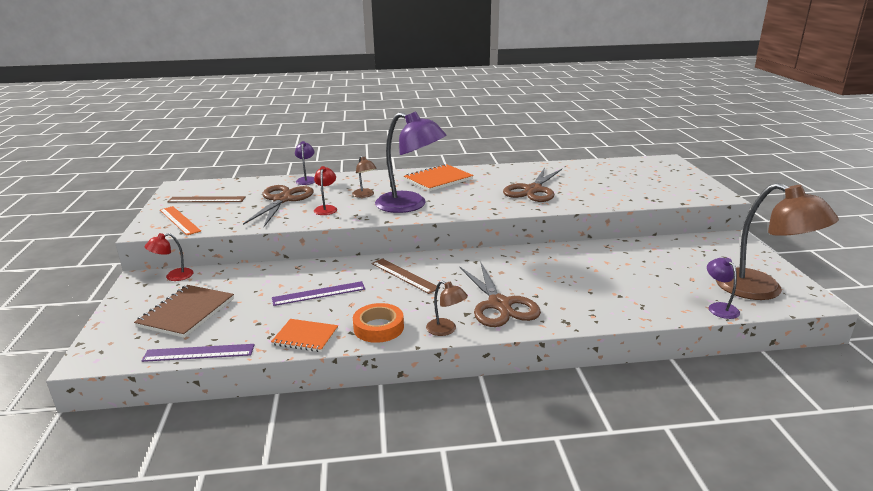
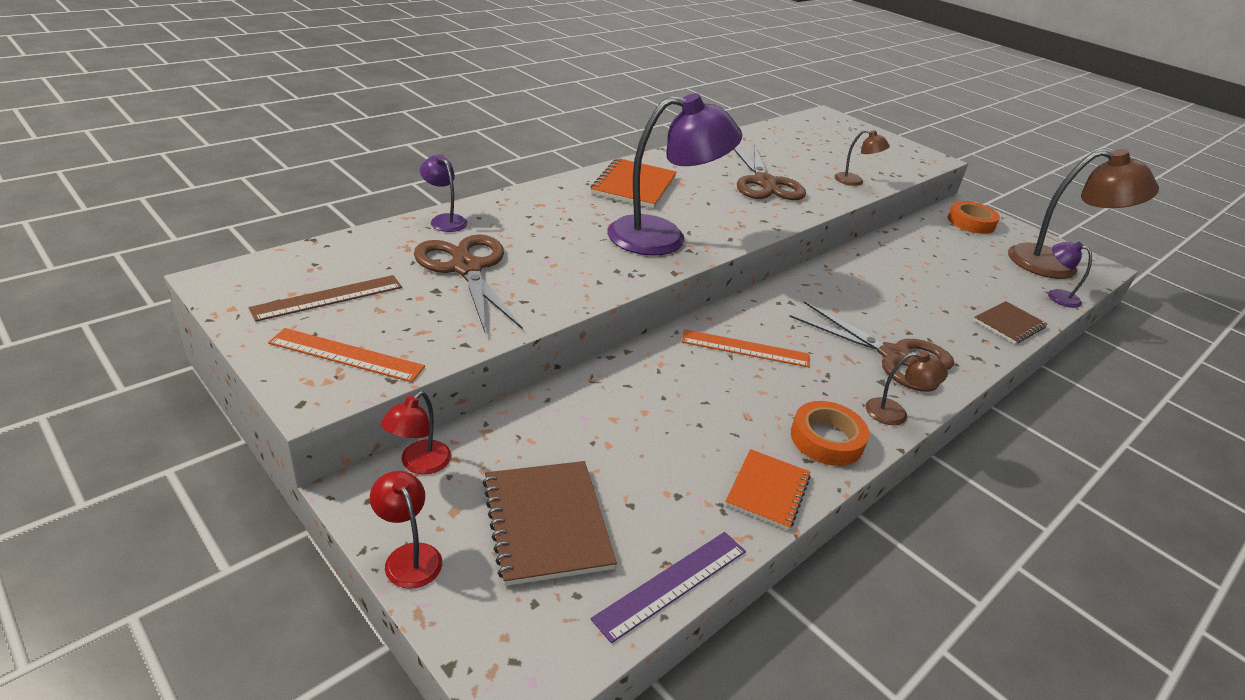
camera: 40 degrees left, 10 degrees up
(305, 337) = (767, 490): orange notebook -> orange notebook turned 45 degrees counterclockwise
(319, 293) = (685, 414): purple ruler -> none
(326, 208) = (560, 269): red lamp -> red lamp (409, 556)
(365, 195) = (578, 232): brown lamp -> brown lamp (855, 181)
(404, 275) = (745, 349): brown ruler -> orange ruler
(634, 312) = (1009, 324): none -> brown notebook
(721, 248) = (971, 222): none -> orange tape

